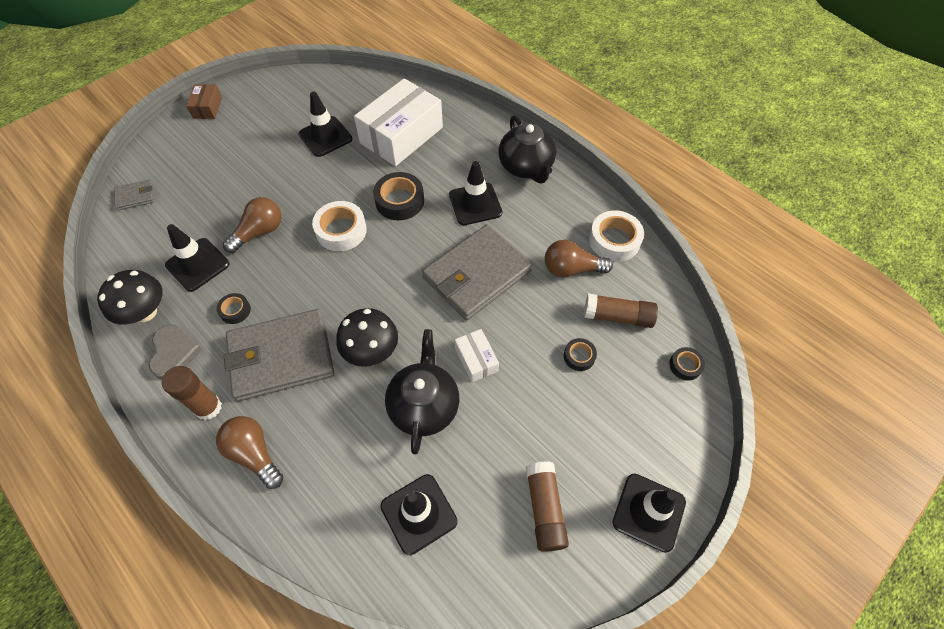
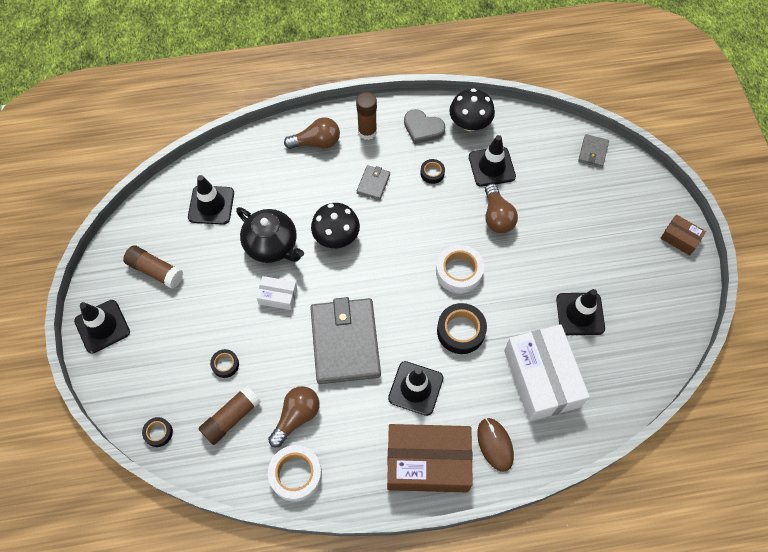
camera: 125 degrees right, 5 degrees up
(281, 357) = (373, 183): grey wallet -> grey wallet, size x0.44
(477, 137) = (495, 444): none -> brown mouse
(526, 167) = (427, 462): black teapot -> brown box

